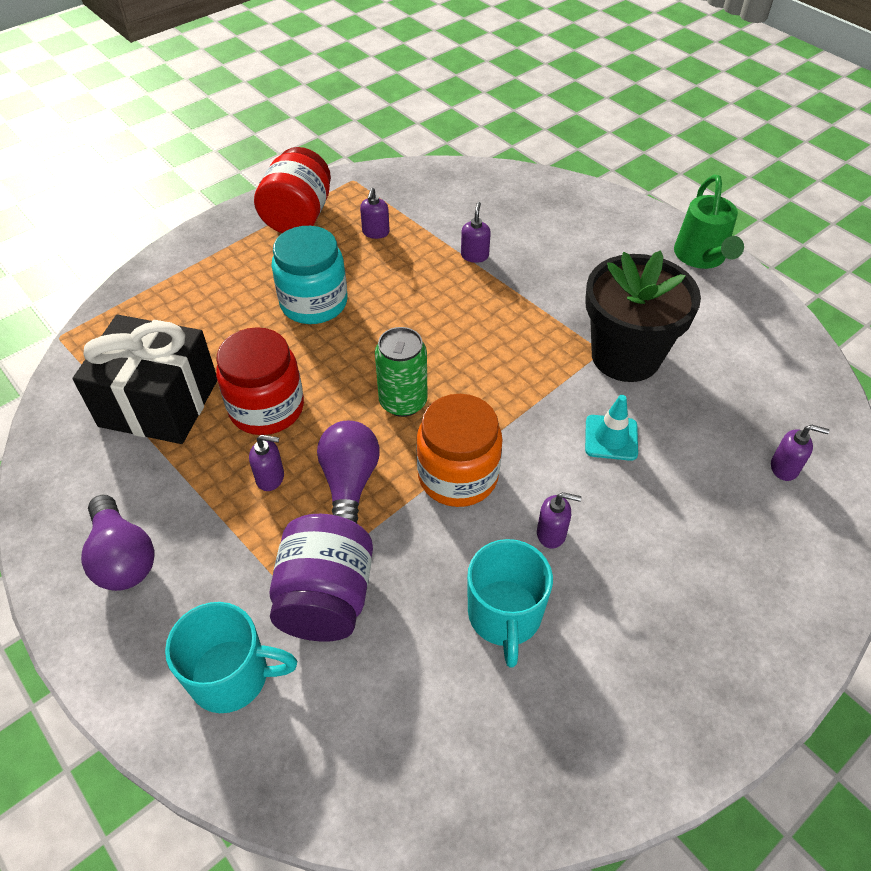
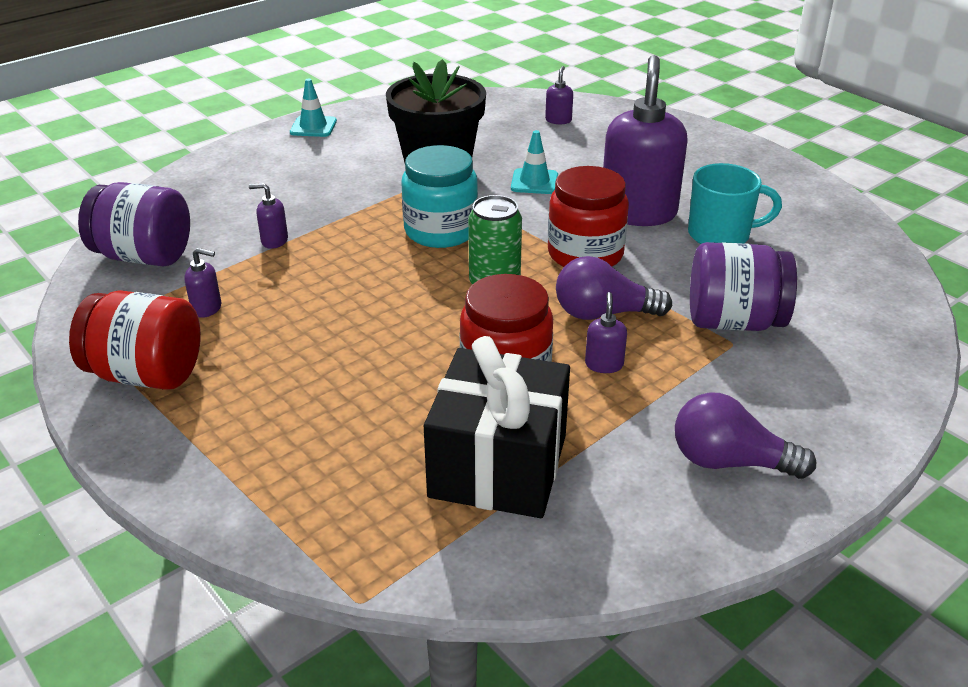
camera: 90 degrees left, 15 degrees down
(123, 557) = (729, 462): purple light bulb -> purple light bulb turned 135 degrees counterclockwise
(232, 676) = (829, 370): turquoise mug -> none
(314, 303) = (331, 350): turquoise jar -> turquoise jar (441, 231)
(448, 191) = (144, 256): none -> purple jar
(458, 476) = (585, 254): orange jar -> red jar
(551, 534) = (638, 212): purple soap dispenser -> purple soap dispenser, size x2.46
(701, 257) = (313, 127): green watering can -> turquoise traffic cone

